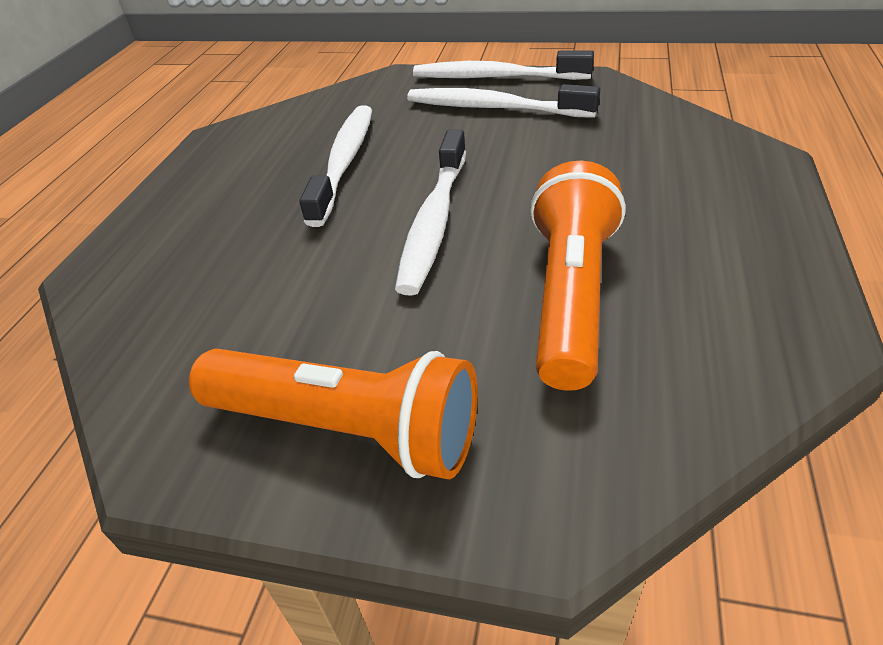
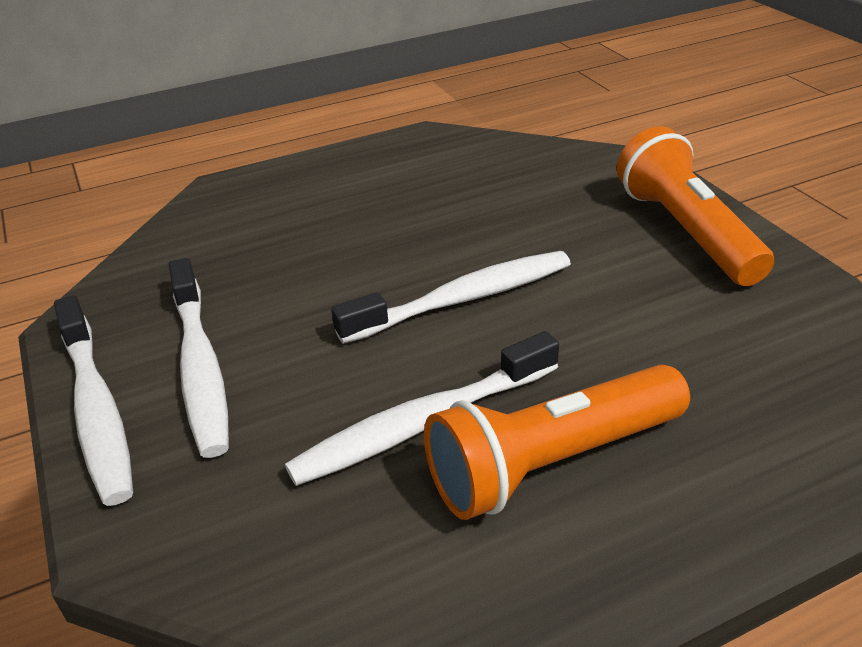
camera: 130 degrees left, 5 degrees down
(571, 295) = (480, 206): orange flashlight -> orange flashlight (551, 461)

